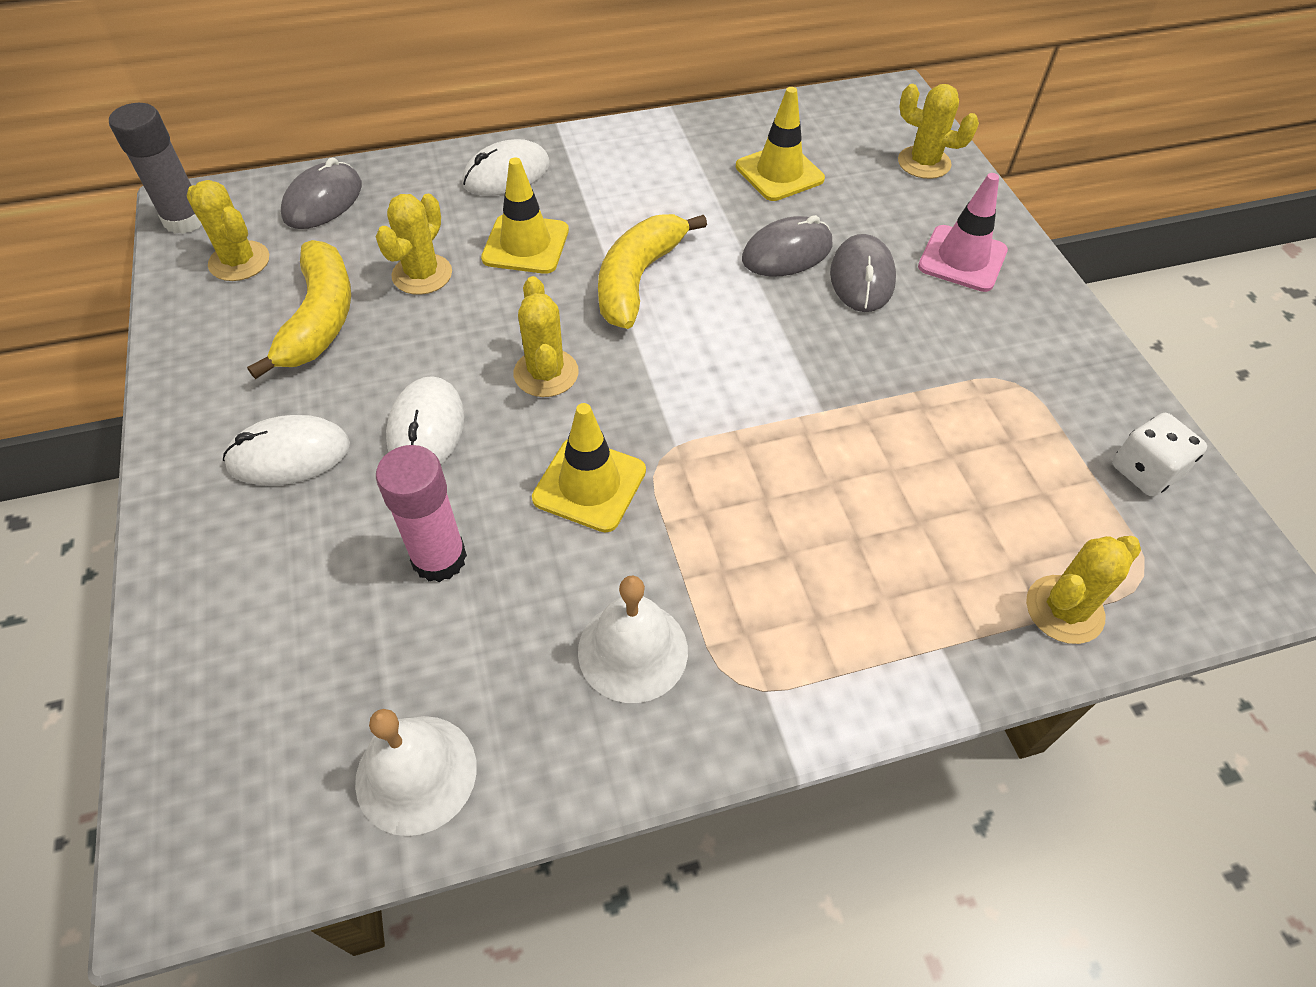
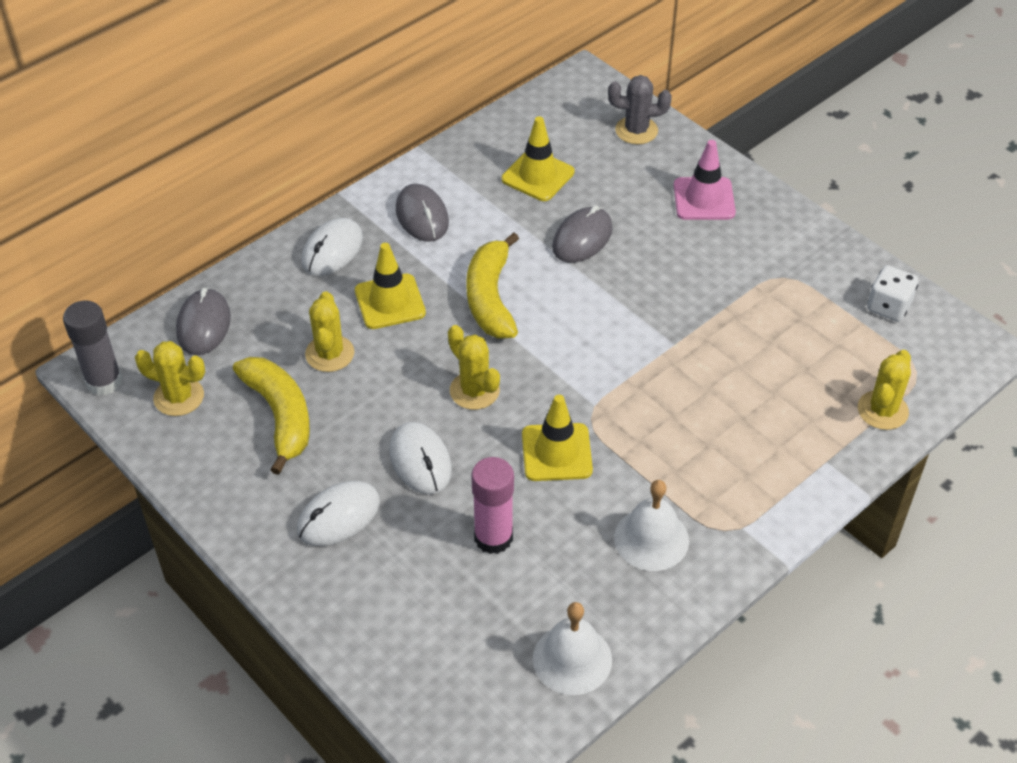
camera: 25 degrees left, 5 degrees down
(862, 278) = (645, 238): grey mouse -> grey mouse (422, 216)
(924, 163) = (636, 130): yellow cactus -> grey cactus

